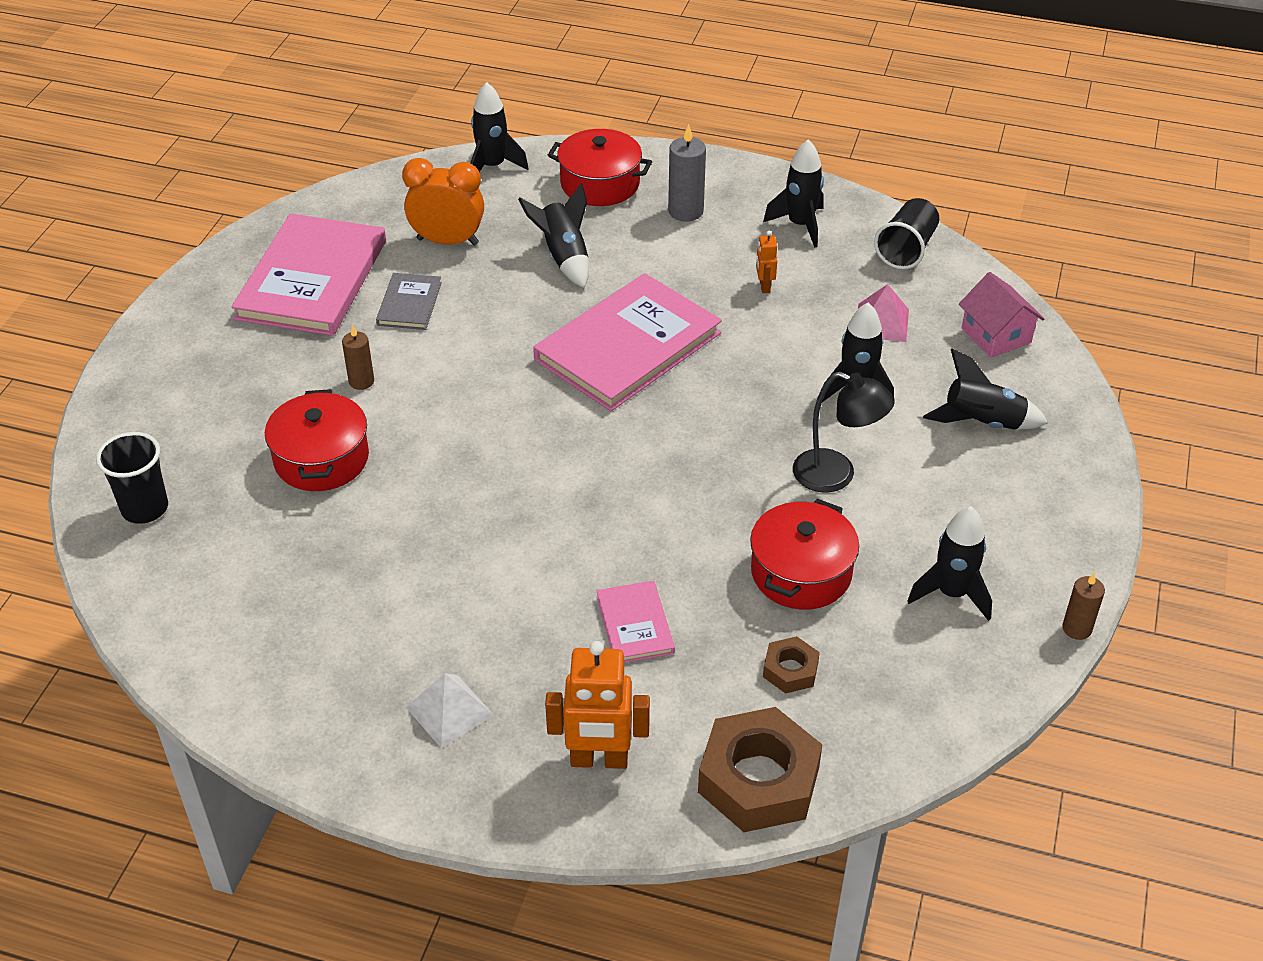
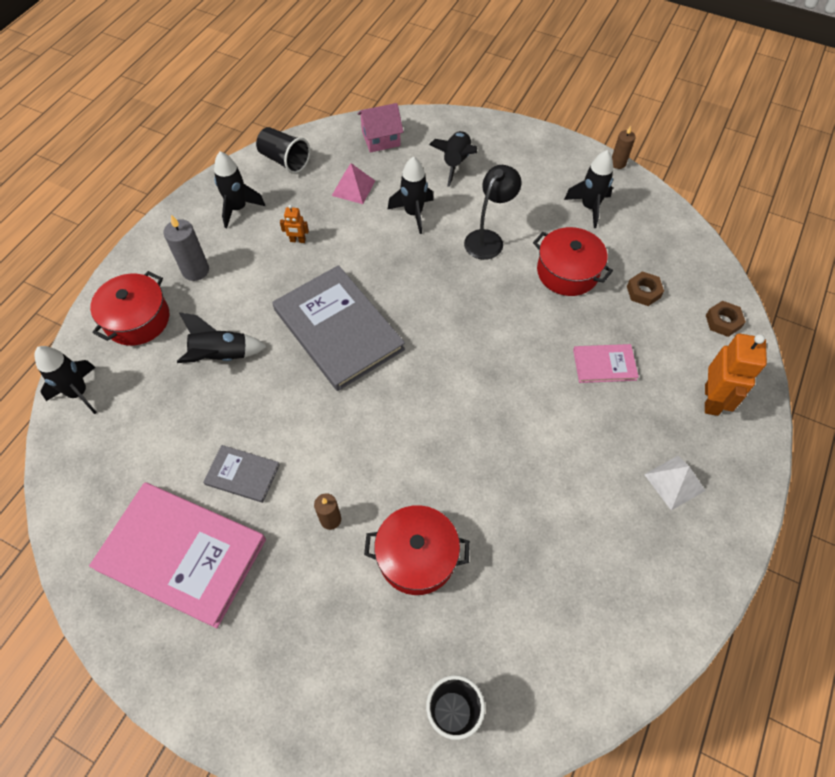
camera: 80 degrees left, 15 degrees up
(447, 241) = (169, 437): orange clock -> none
(628, 346) = (338, 329): pink book -> grey book
(758, 779) = (723, 321): brown nut -> brown nut, size x0.49

